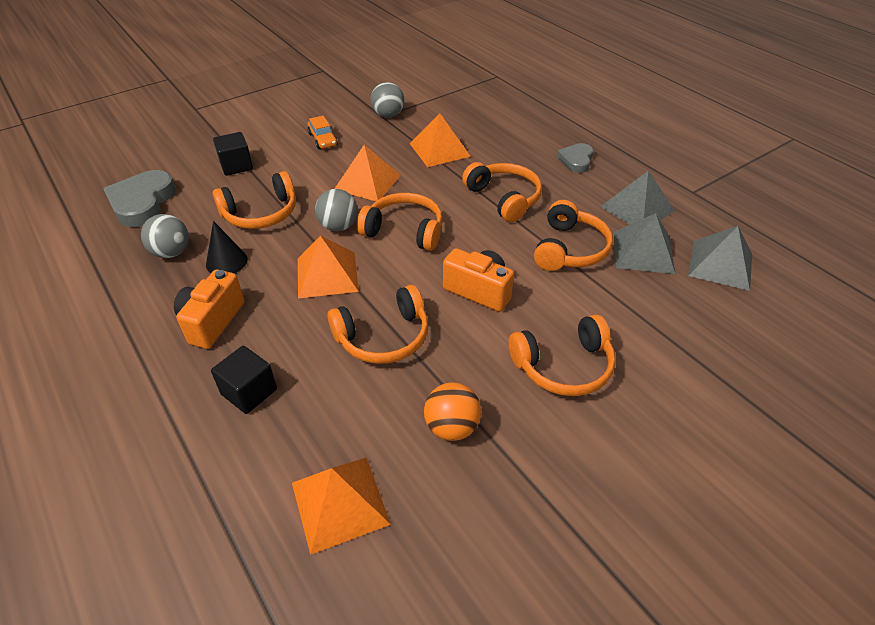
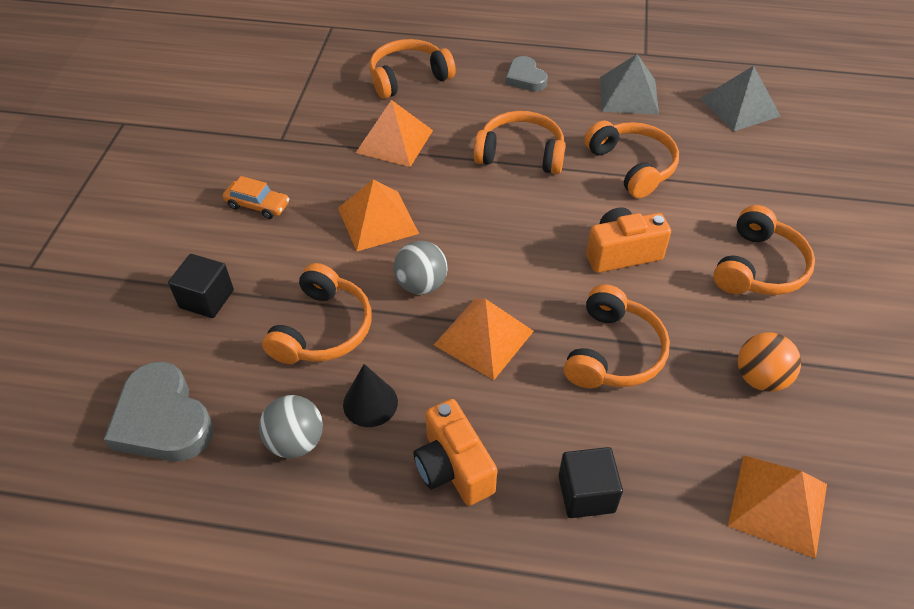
camera: 45 degrees left, 5 degrees up
(388, 115) = (286, 134): grey ball -> none
(404, 231) = (485, 244): orange headphones -> orange headphones (408, 78)
(643, 252) = (682, 132): grey pyramid -> none

